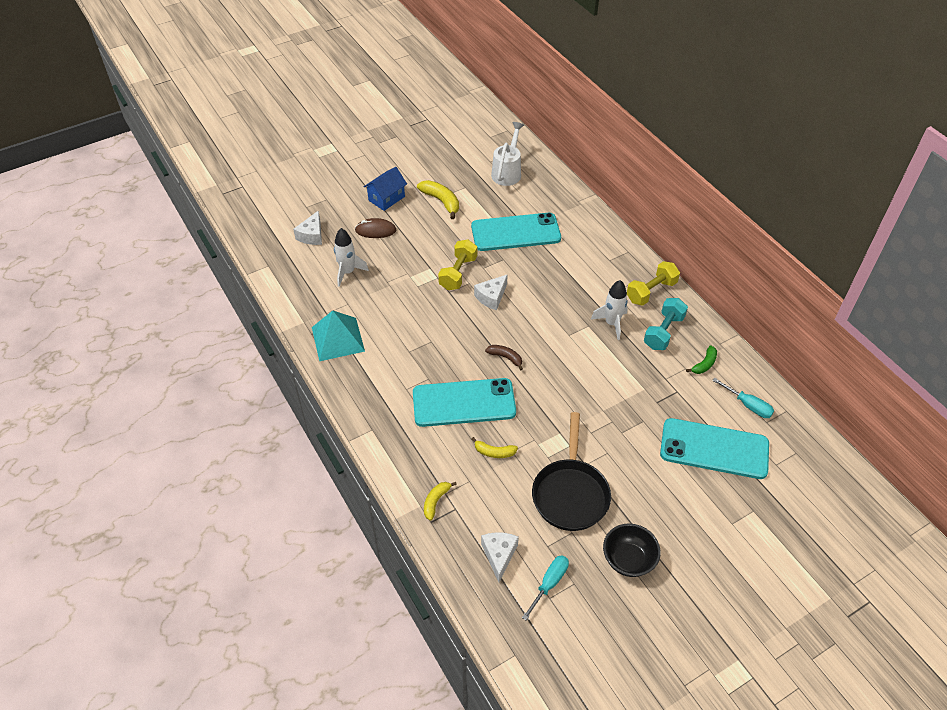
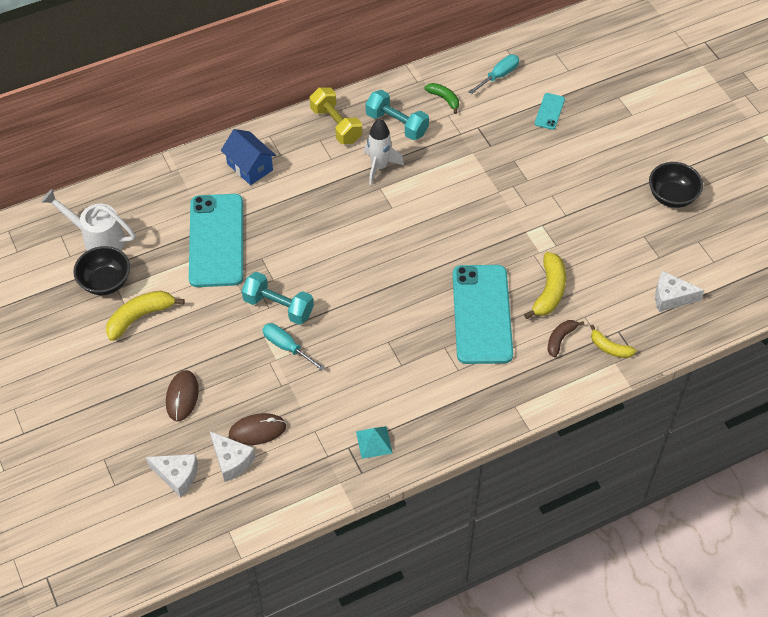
camera: 85 degrees left, 5 degrees up
(337, 339) = (374, 442): turquoise pyramid -> turquoise pyramid, size x0.54
(348, 272) = (257, 431): white rocket -> brown mouse
(386, 198) = (119, 382): blue house -> blue house (250, 167)
(458, 273) = (278, 307): yellow dumbbell -> turquoise dumbbell
(470, 181) = (105, 282): none -> black bowl
(491, 297) = (324, 275): white cheese -> white cheese (231, 461)
(494, 452) = (549, 291): yellow banana -> yellow banana, size x1.62
(505, 357) = (420, 269): brown banana -> brown banana (560, 339)
(549, 584) = (699, 260): turquoise screwdriver -> turquoise screwdriver (287, 347)
(570, 493) = (600, 231): black pan -> none
(714, 448) = (549, 111): turquoise phone -> turquoise phone, size x0.43

